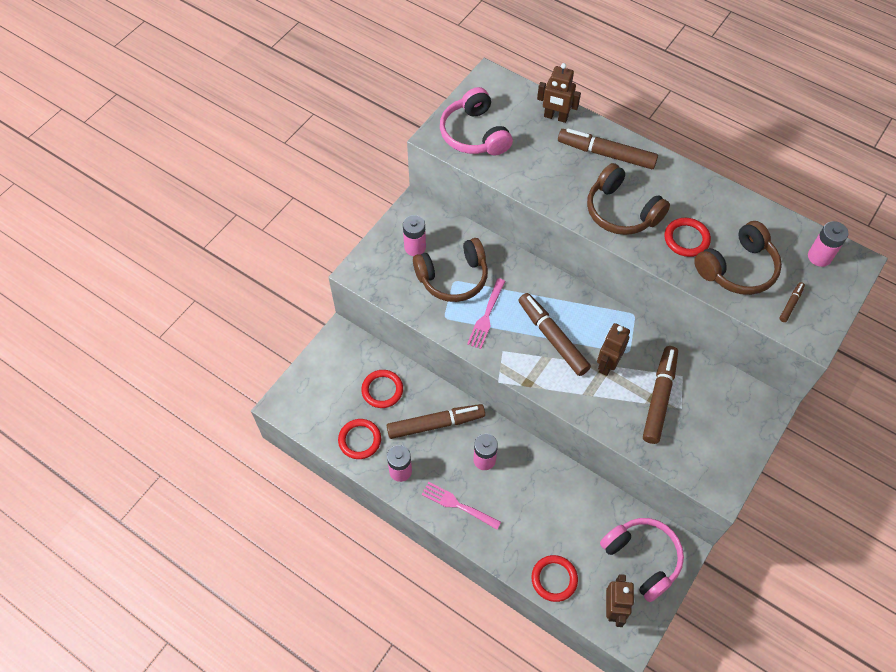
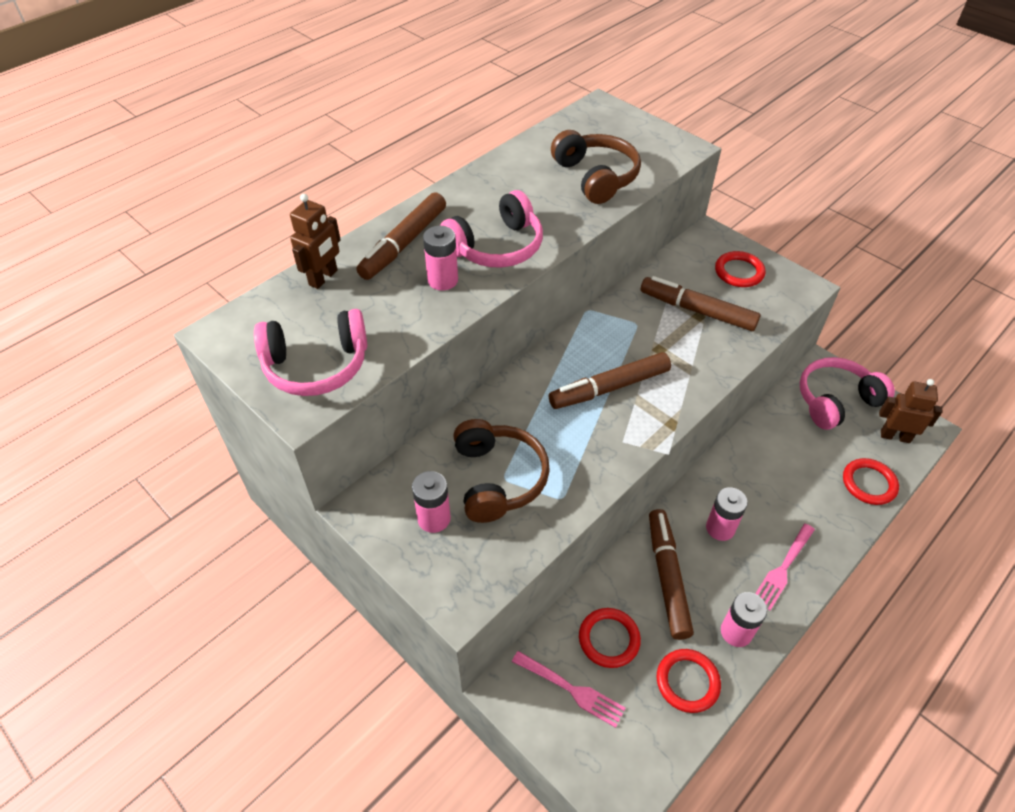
camera: 80 degrees left, 10 degrees down
(486, 315) = (566, 450): pink fork -> pink fork (570, 689)
(607, 364) = (651, 345): brown robot -> none
(621, 211) = (496, 247): brown headphones -> pink headphones
(686, 239) = (549, 204): red ring -> red ring (739, 272)
(790, 304) = (645, 153): brown marker -> none
(819, 257) = (590, 124): pink battery -> pink battery (442, 280)

